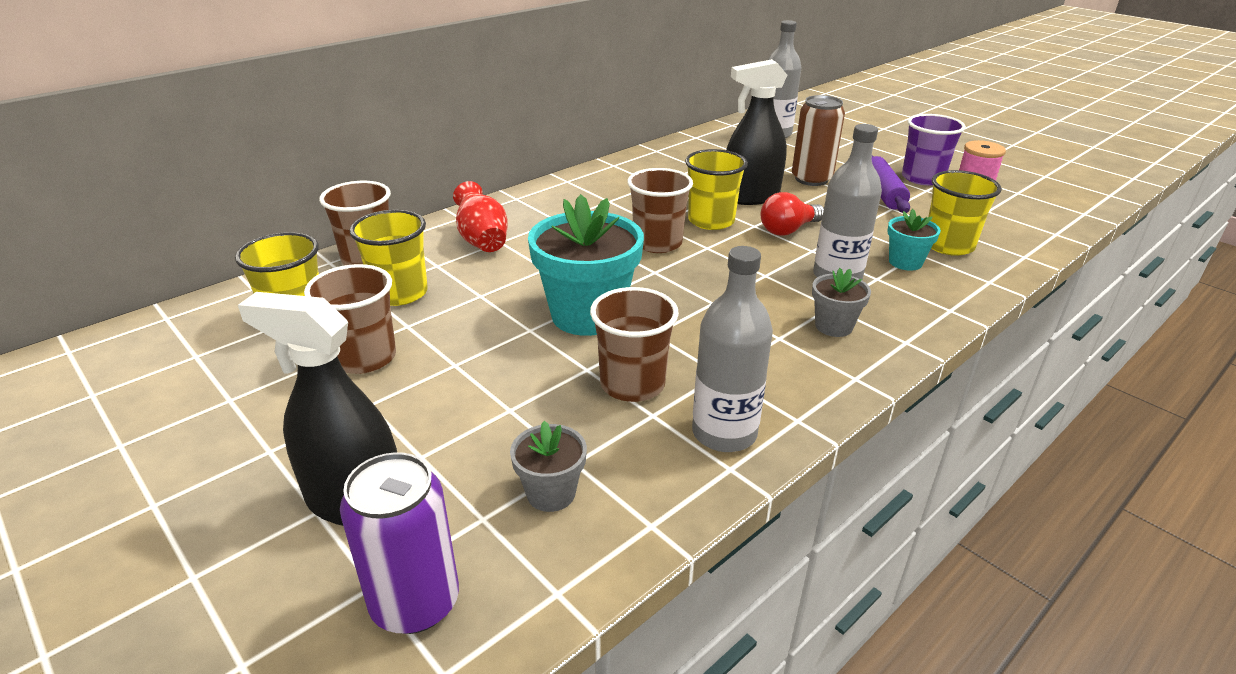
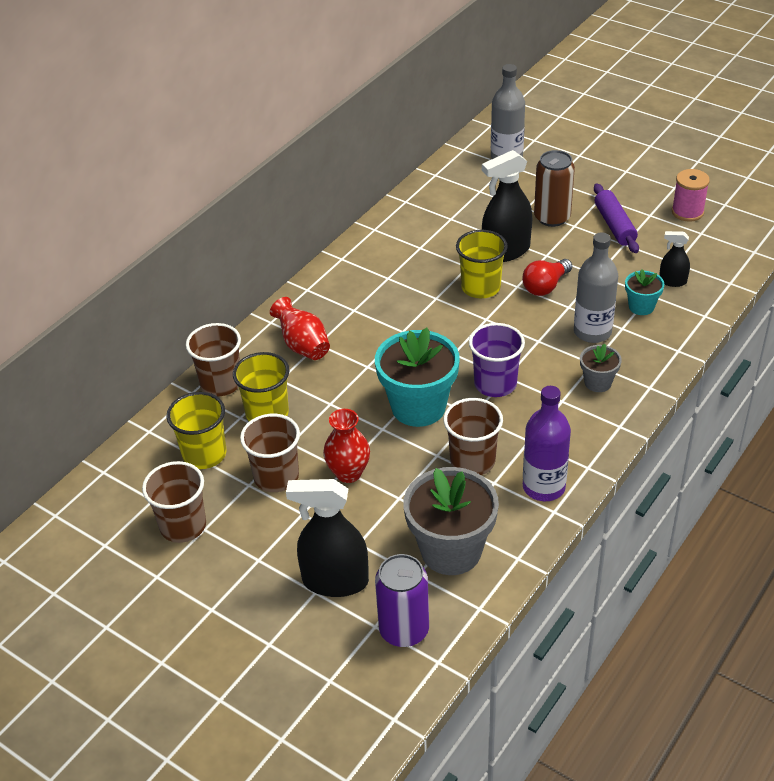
camera: 10 degrees left, 10 degrees up
(459, 369) = (348, 473): none -> red vase
(551, 493) = (451, 550): grey flower pot -> grey flower pot, size x2.00
(657, 243) = (445, 322): brown cup -> brown cup (183, 526)
(724, 433) = (543, 487): grey bottle -> purple bottle
(922, 178) = (645, 199): purple cup -> purple cup (495, 384)
(948, 245) = (672, 281): yellow cup -> black spray bottle

